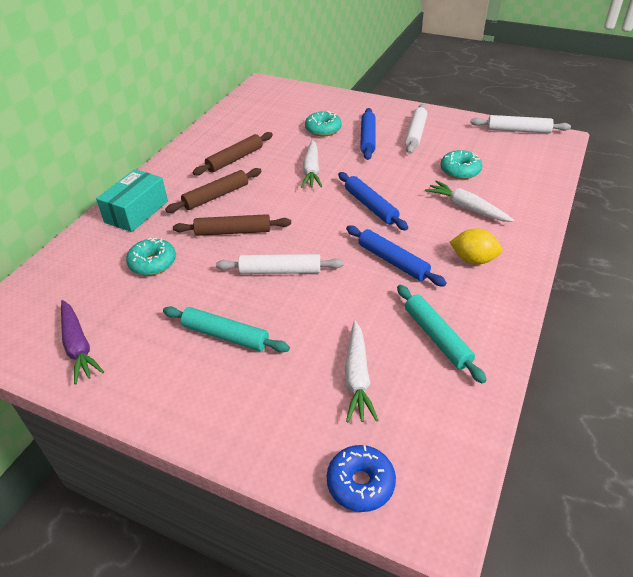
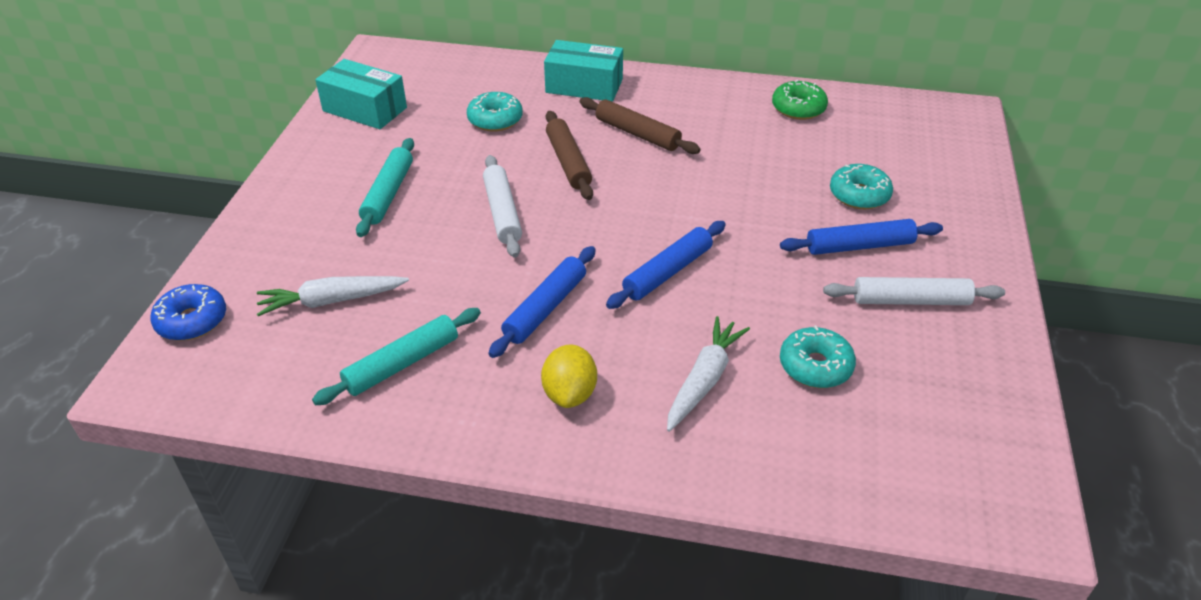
camera: 75 degrees right, 0 degrees up
(78, 346) = (365, 109): purple carrot -> turquoise box
(226, 131) = (798, 108): none -> green donut
(235, 159) = (730, 130): brown rolling pin -> none
(311, 171) = (734, 202): white carrot -> none
(518, 130) = (1017, 449): white rolling pin -> none

